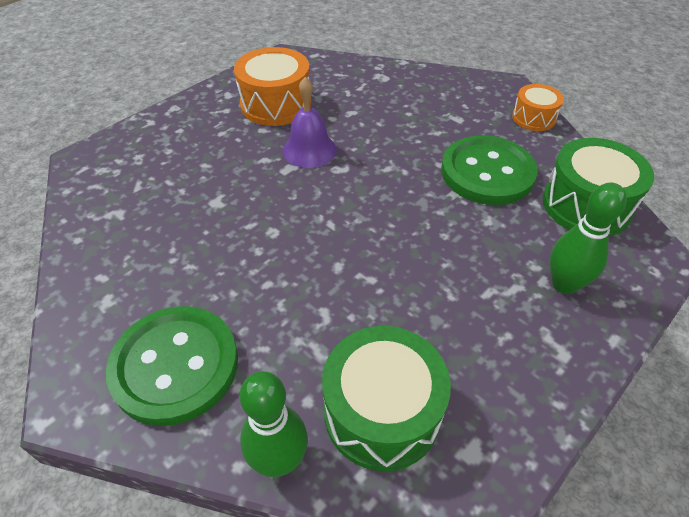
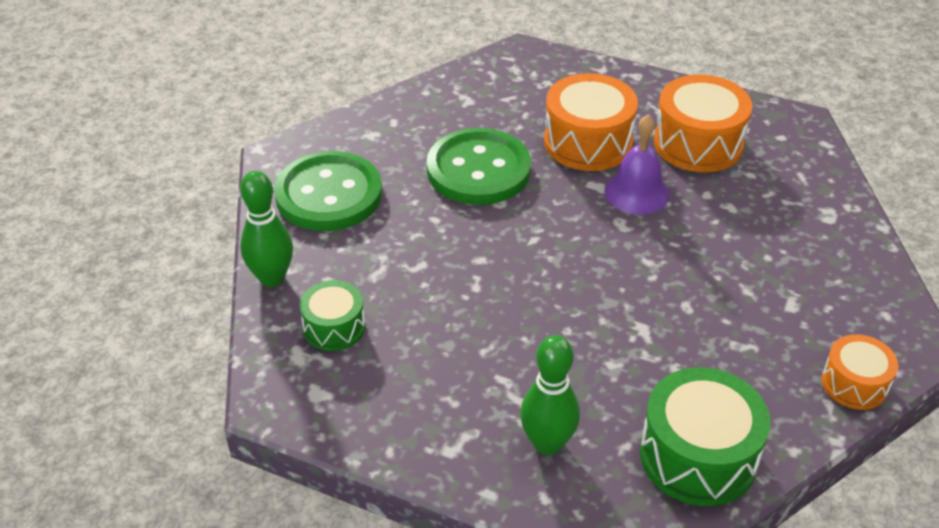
camera: 70 degrees right, 5 degrees down
(233, 157) = (588, 142): none -> orange drum
(382, 412) = (334, 327): green drum -> green drum, size x0.59
(487, 172) = (699, 350): green button -> green button (478, 170)

